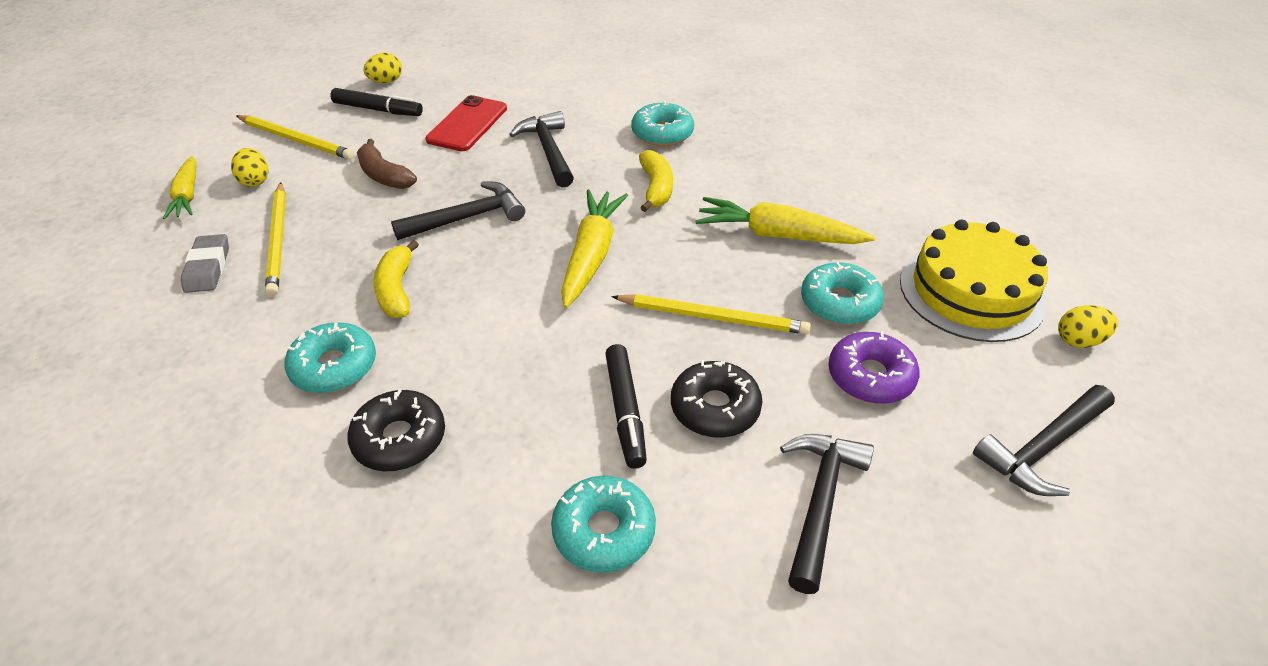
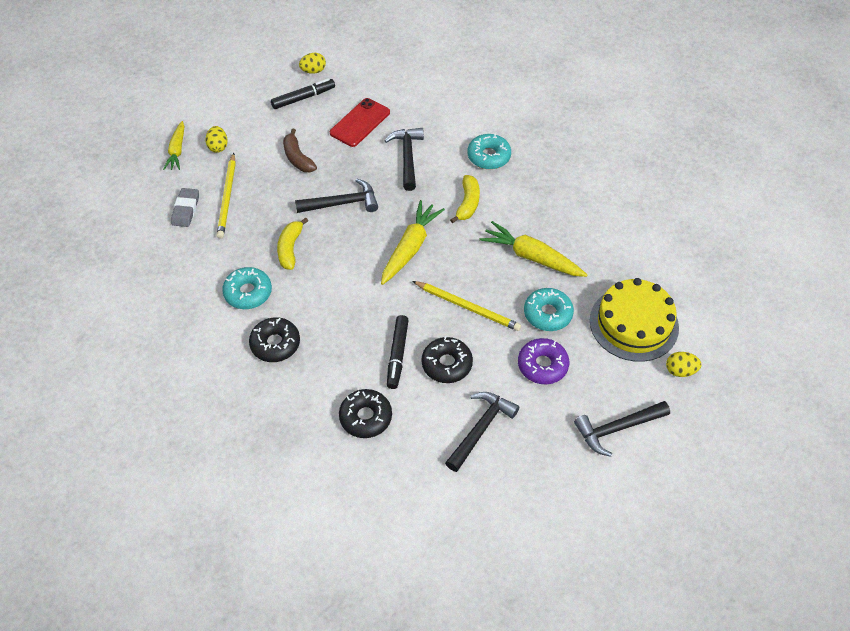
camera: 15 degrees right, 10 degrees up
(296, 140) = (247, 116): yellow pencil -> none
(378, 110) = (303, 98): black marker -> black marker turned 60 degrees counterclockwise
(604, 531) = (365, 417): turquoise donut -> black donut

